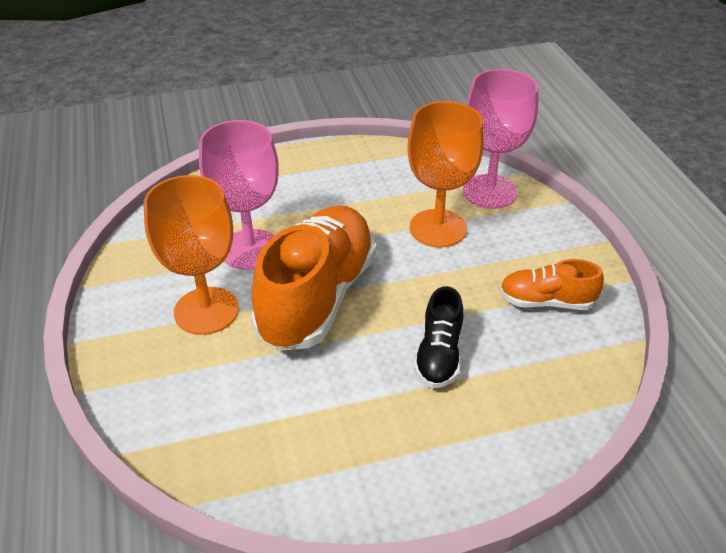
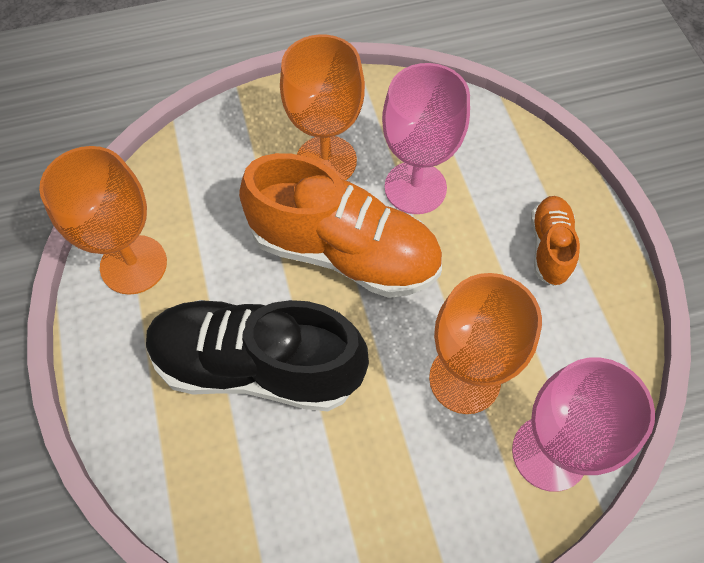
camera: 90 degrees right, 20 degrees up
(323, 473) = (133, 264): none -> orange goblet
(439, 355) = (257, 366): black shoe -> black shoe, size x2.01
(546, 301) = (335, 495): orange shoe -> orange shoe (549, 247)

